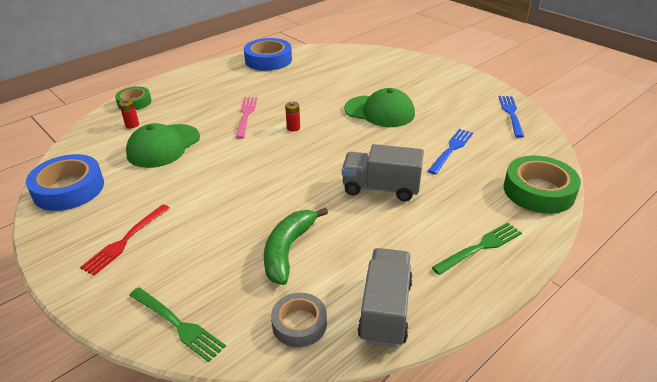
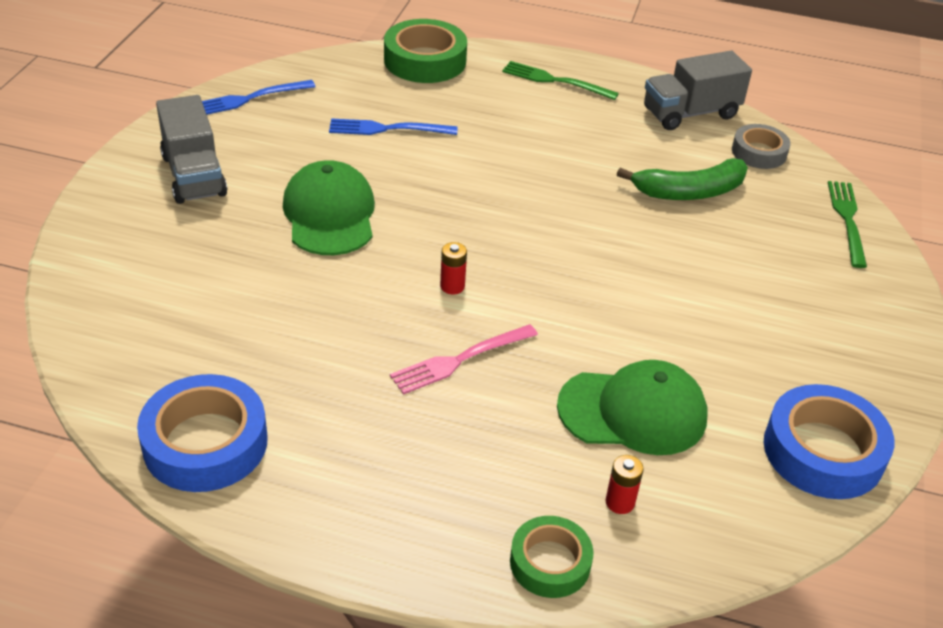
camera: 125 degrees left, 5 degrees up
(125, 241) = (820, 321): red fork -> none
(381, 188) = (522, 161): grey truck -> grey truck (194, 175)

